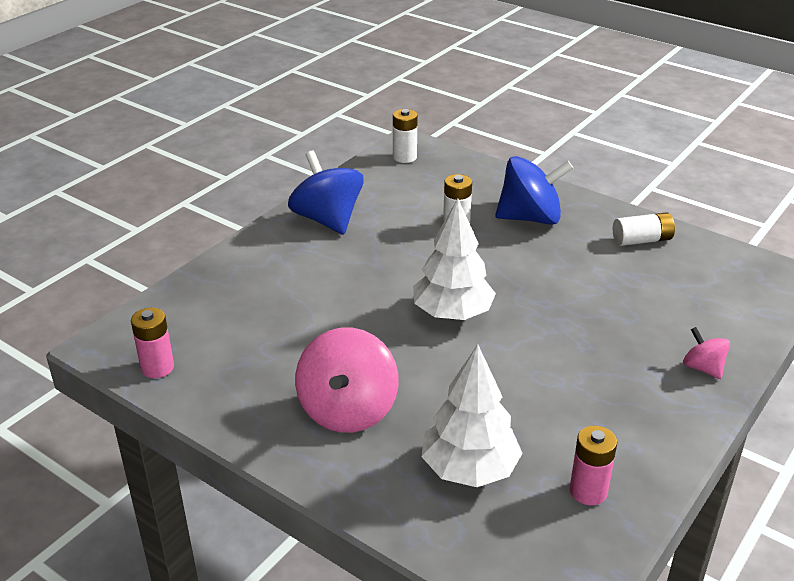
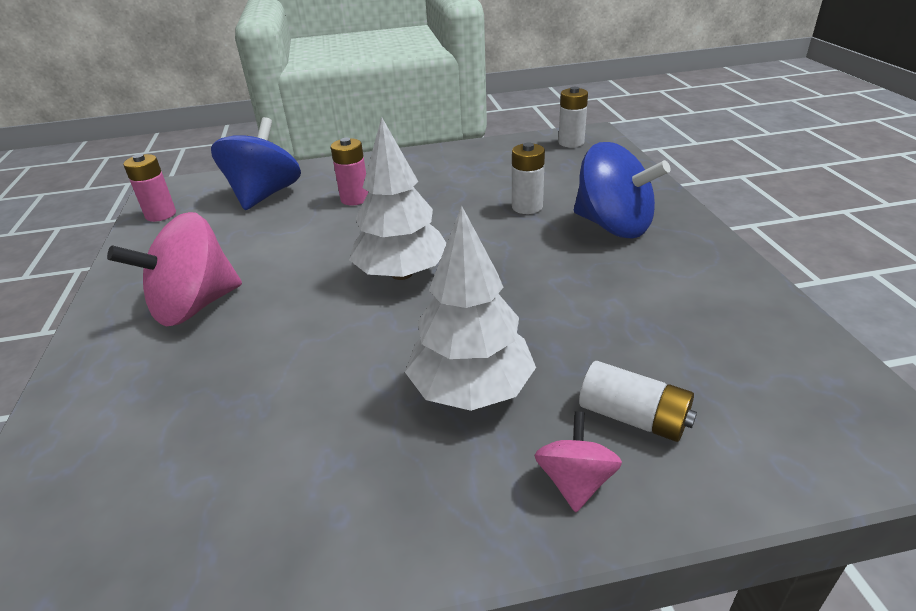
camera: 45 degrees right, 0 degrees up
(327, 220) = (432, 165): blue spinning top -> blue spinning top (265, 195)
(469, 469) = (172, 417): white tree -> white tree (471, 390)
(588, 491) = (212, 527): pink battery -> pink battery (355, 199)
(642, 240) = (717, 296): white battery -> white battery (633, 417)

